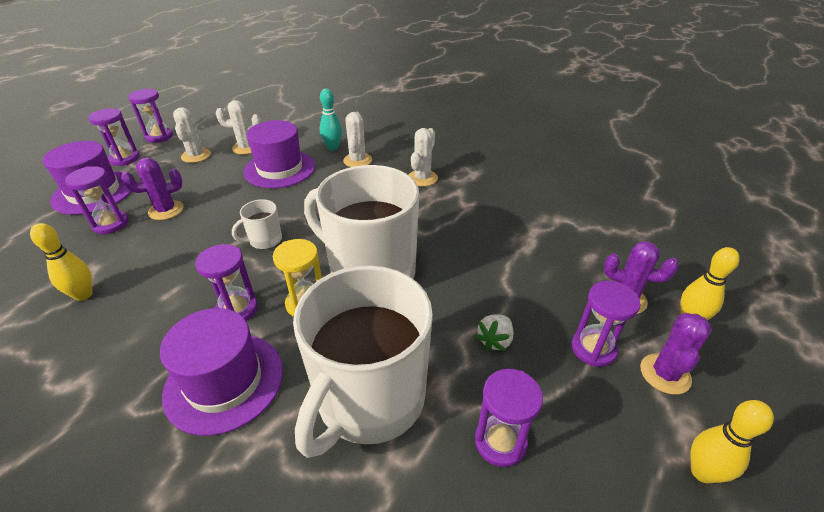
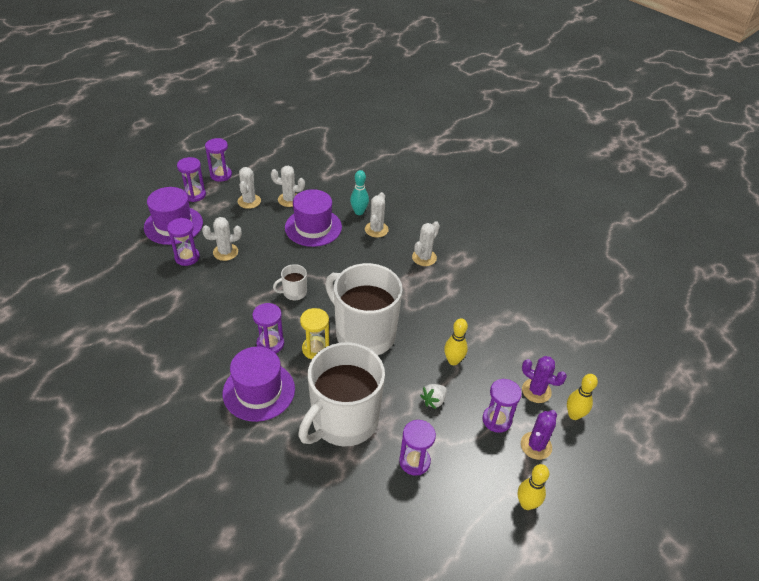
camera: 10 degrees right, 5 degrees up
(83, 295) = (172, 313): yellow bowling pin -> yellow bowling pin (453, 361)
(166, 210) = (225, 252): purple cactus -> white cactus

